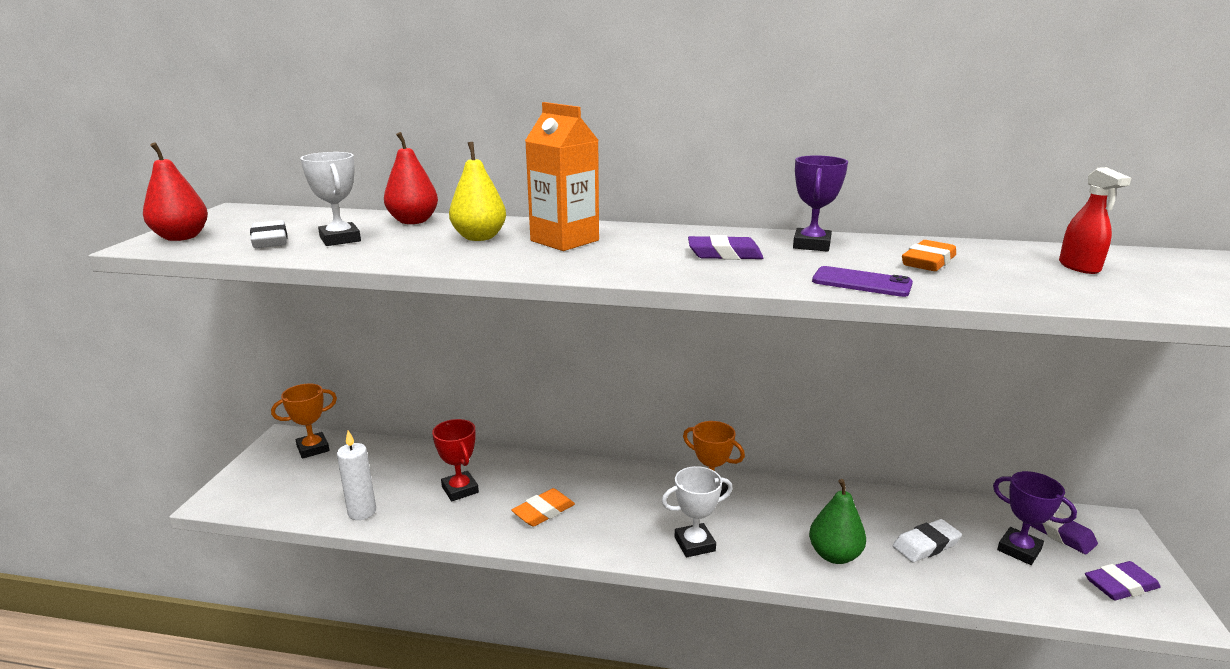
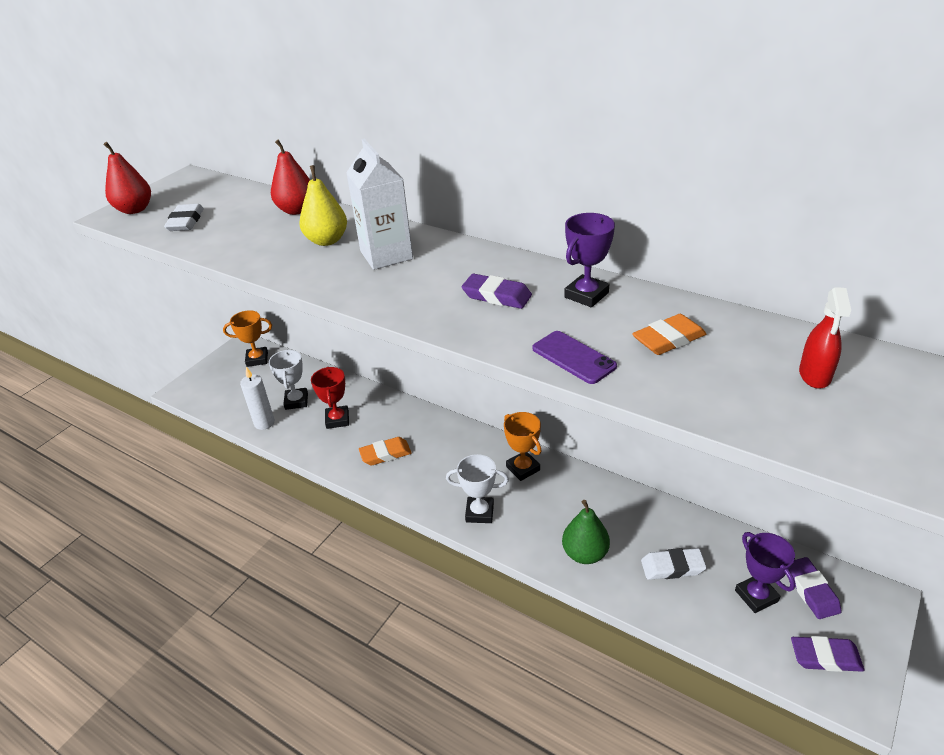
camera: 25 degrees right, 15 degrees up
(340, 239) = (230, 228): white trophy -> white trophy (296, 401)
(564, 241) = (386, 255): orange carton -> white carton

